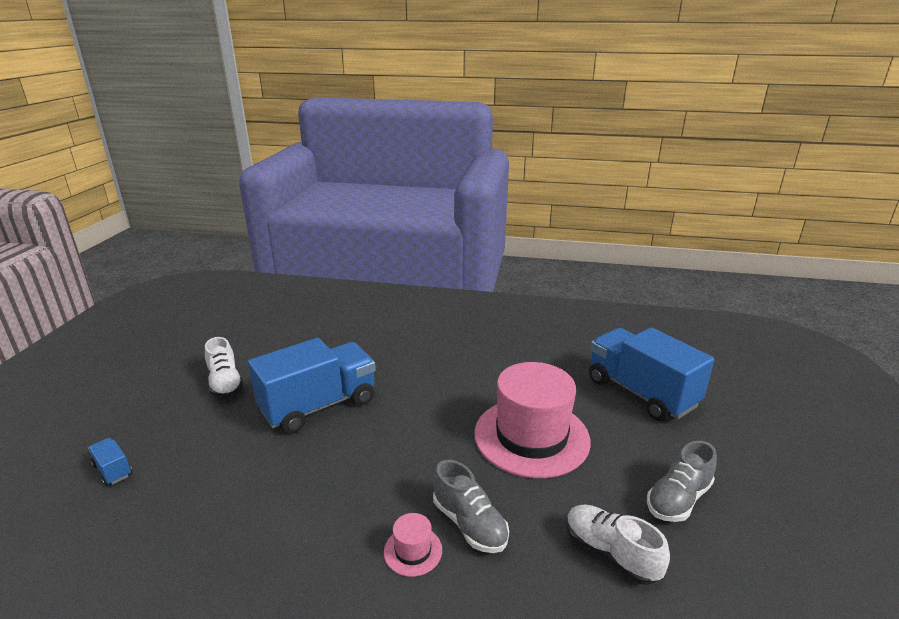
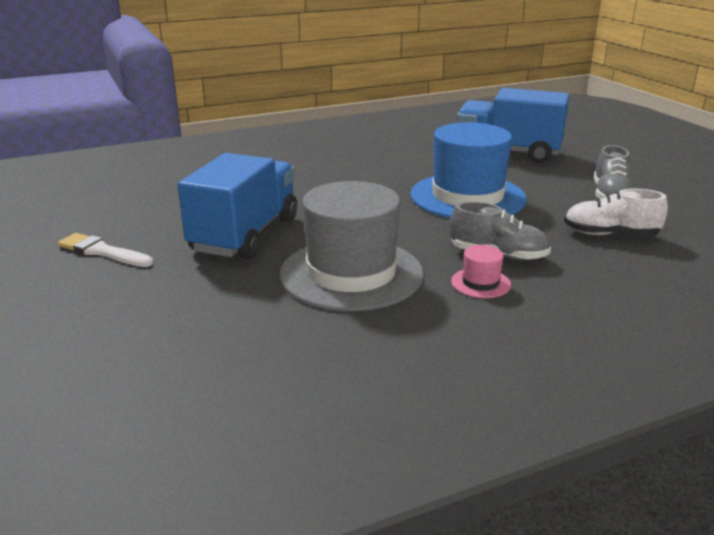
camera: 35 degrees left, 0 degrees up
(113, 470) = (80, 350): blue truck -> none
(225, 383) = (102, 251): white shoe -> white brush
(334, 484) = (351, 274): none -> grey hat
(531, 436) = (467, 197): pink hat -> blue hat

